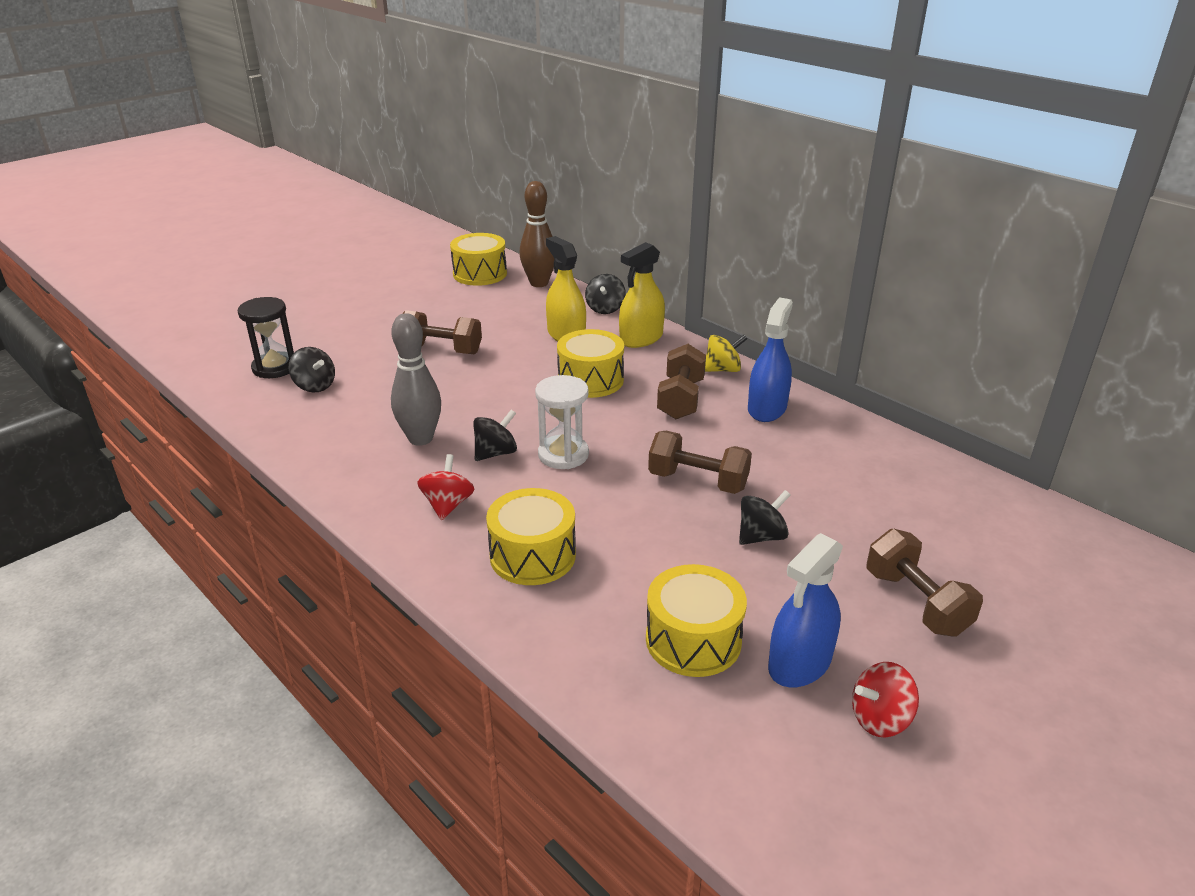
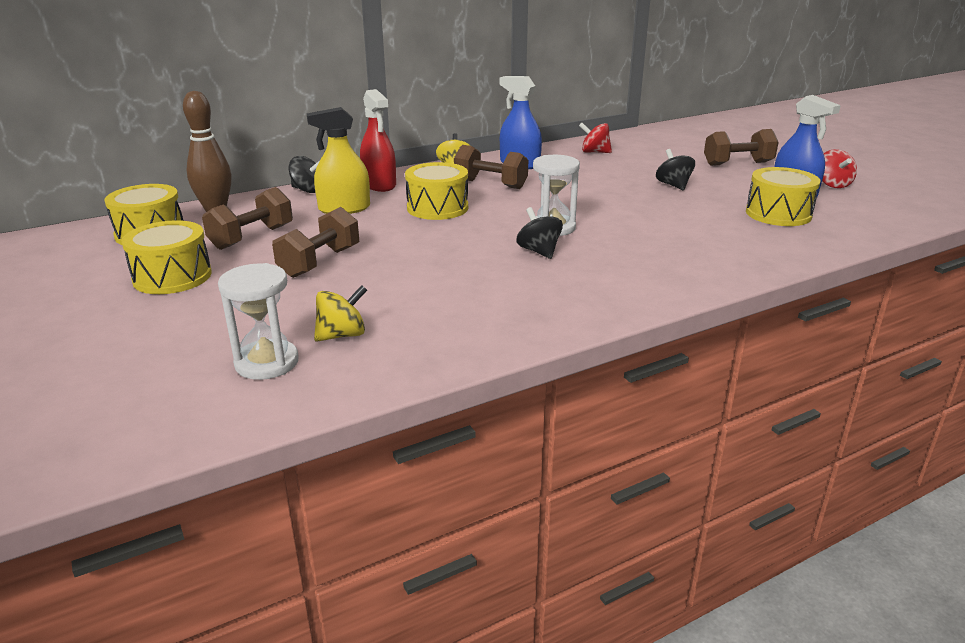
camera: 75 degrees left, 5 degrees down
(275, 367) = (267, 363): black hourglass -> white hourglass
(315, 386) = (342, 335): black spinning top -> yellow spinning top
(420, 438) = (497, 281): grey bowling pin -> none
(447, 505) = (614, 275): red spinning top -> red spinning top (594, 152)
(532, 555) = (689, 249): yellow drum -> yellow drum (172, 277)
(641, 338) = (379, 184): yellow spray bottle -> red spray bottle
(698, 481) = (606, 192): brown dumbbell -> brown dumbbell (252, 237)

